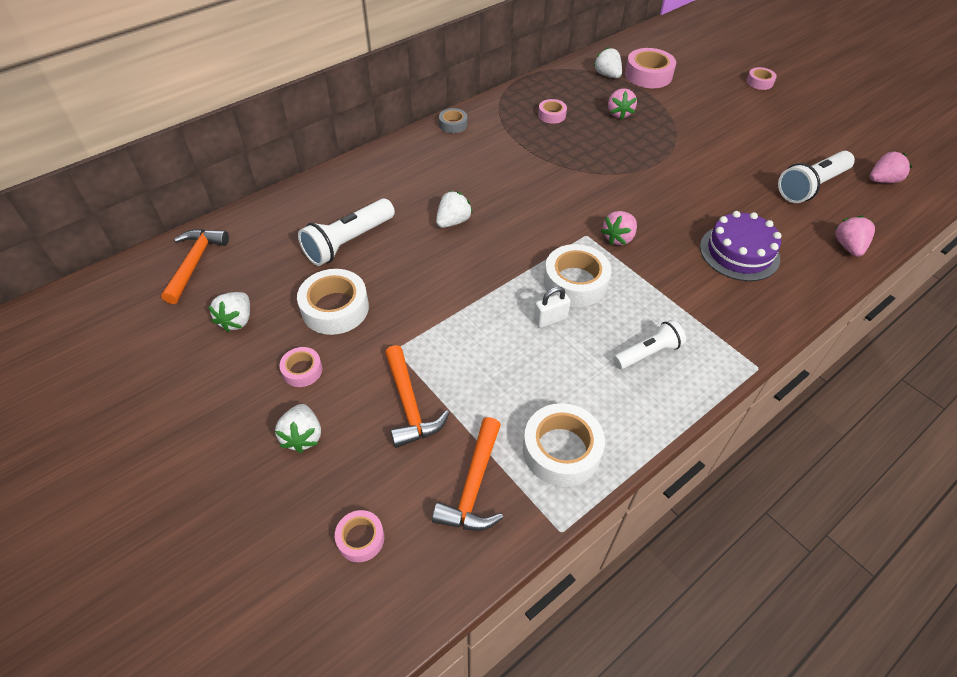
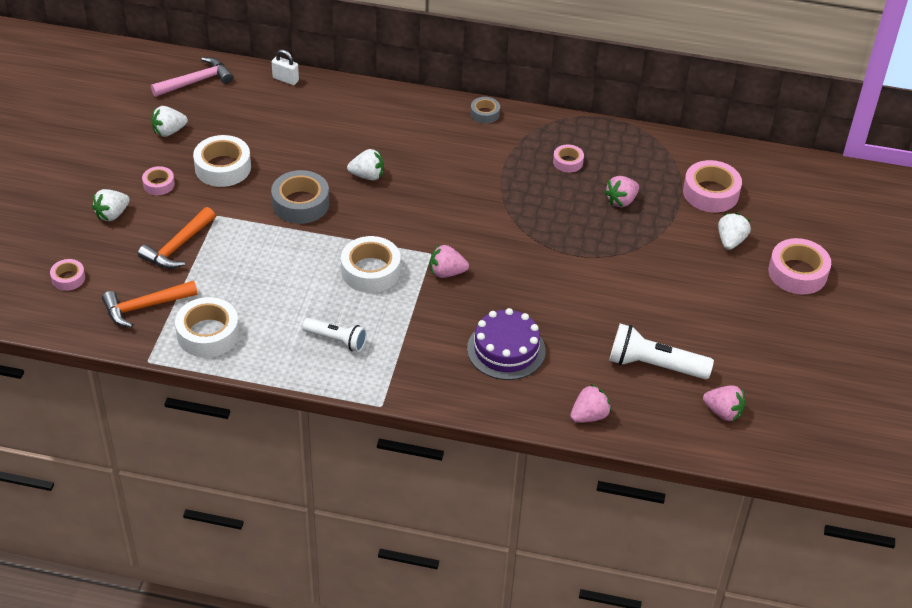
camera: 50 degrees right, 5 degrees down
(195, 263) = (196, 81): orange hammer -> pink hammer
(348, 242) = (289, 137): white flashlight -> none
(443, 281) = (300, 203): none -> grey tape
(550, 319) = (318, 275): white padlock -> white padlock (285, 79)
(607, 75) = (676, 167): white strawberry -> white strawberry (730, 241)
(759, 82) = (797, 273): pink tape -> pink tape, size x1.82

